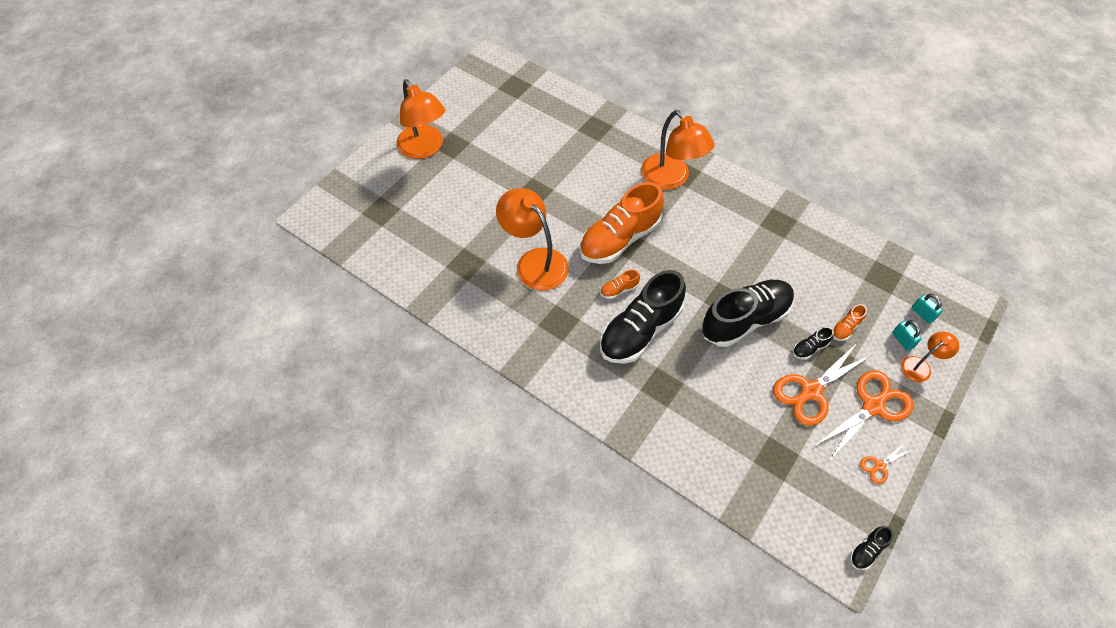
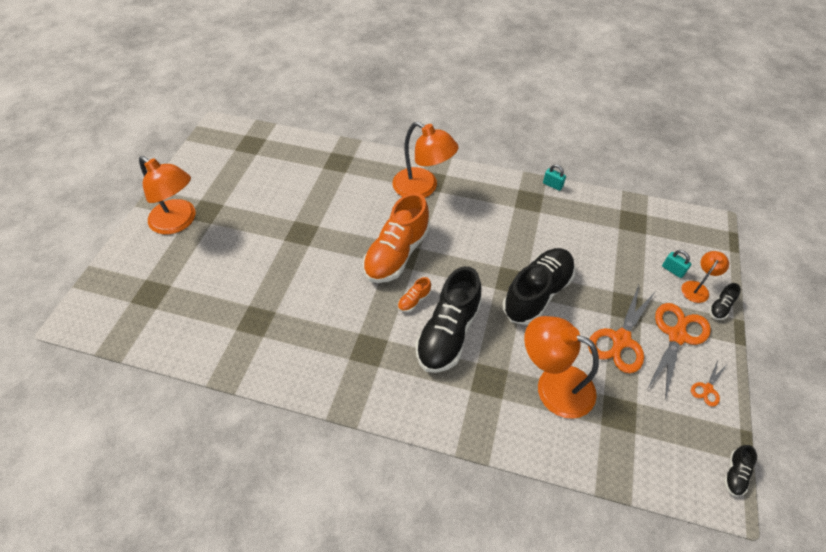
camera: 20 degrees left, 5 degrees down
(534, 262) = (324, 298): orange lamp -> orange lamp (553, 385)
(809, 348) = (602, 301): black shoe -> black shoe (720, 307)
(845, 328) = (623, 274): orange shoe -> none
(922, 314) = (677, 243): turquoise padlock -> turquoise padlock (552, 185)

